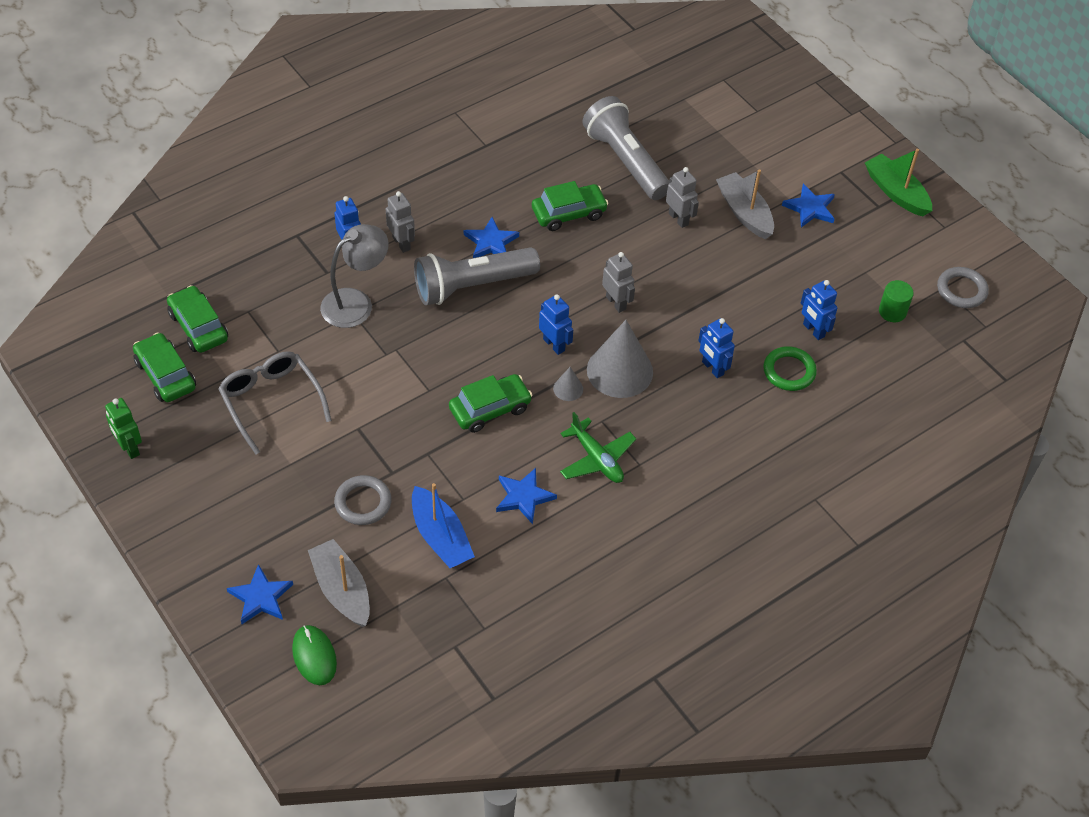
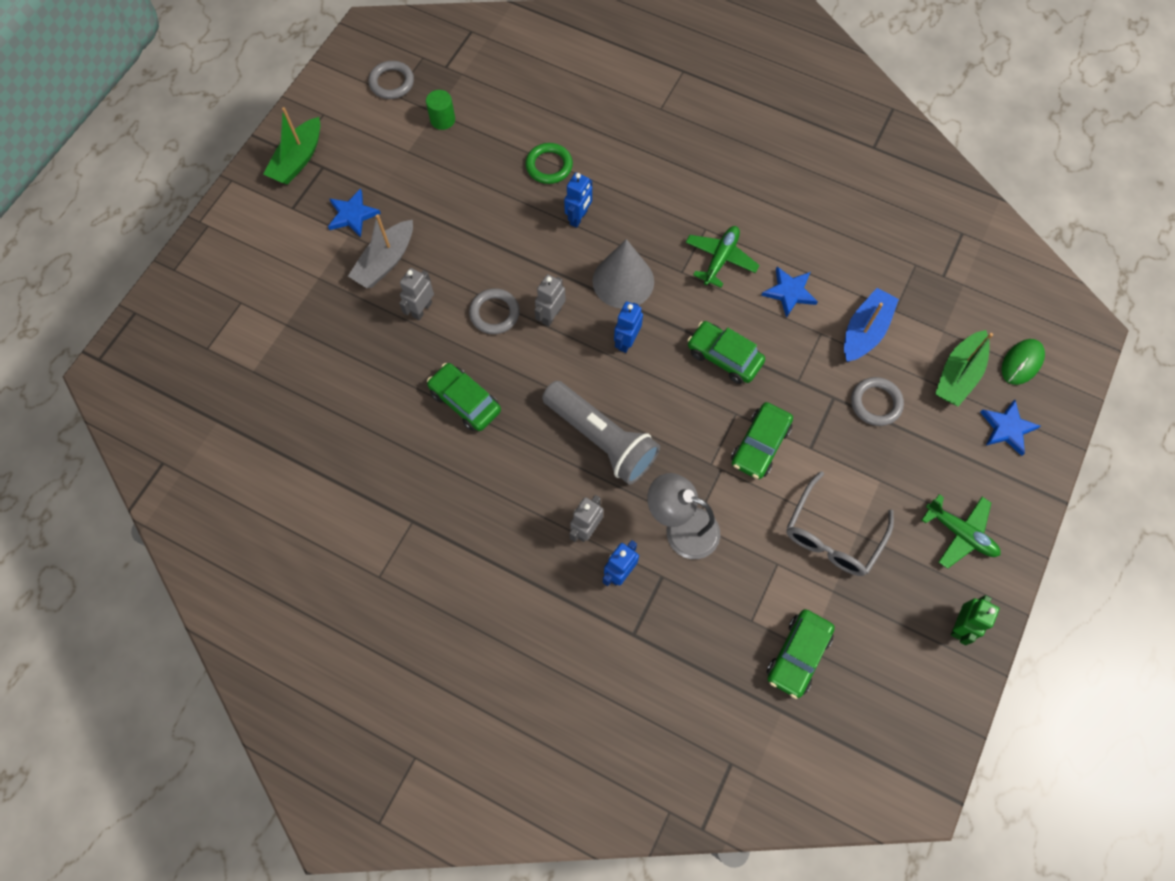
camera: 115 degrees left, 15 degrees up
(165, 375) = (868, 648): green car -> green car (760, 445)
(200, 496) = (960, 533): none -> green plane
(341, 590) = (958, 375): grey boat -> green boat
(491, 242) = (539, 450): blue star -> none
(568, 388) = (666, 310): grey cone -> none
(626, 161) = (369, 384): grey flashlight -> none
(643, 265) = (494, 313): none -> grey ring
(813, 330) = (495, 164): blue robot -> none

